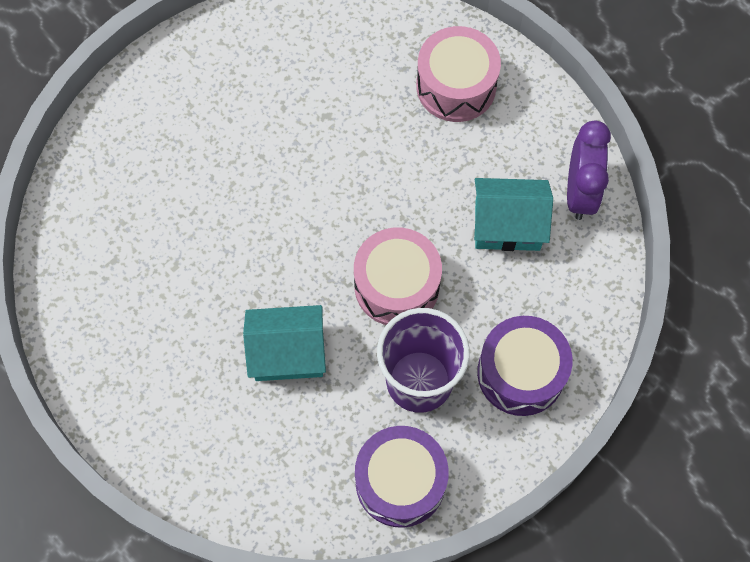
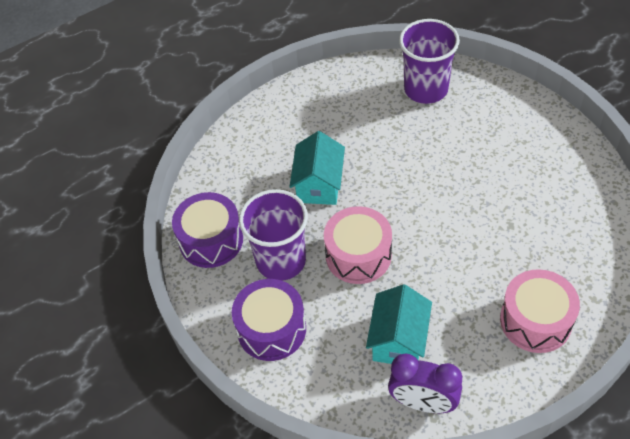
camera: 105 degrees right, 15 degrees down
(99, 232) = (426, 89): none -> purple cup

